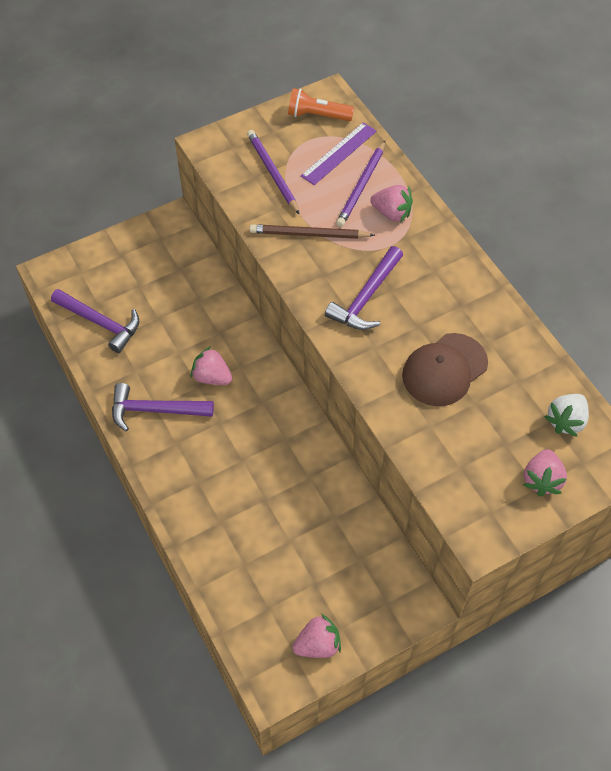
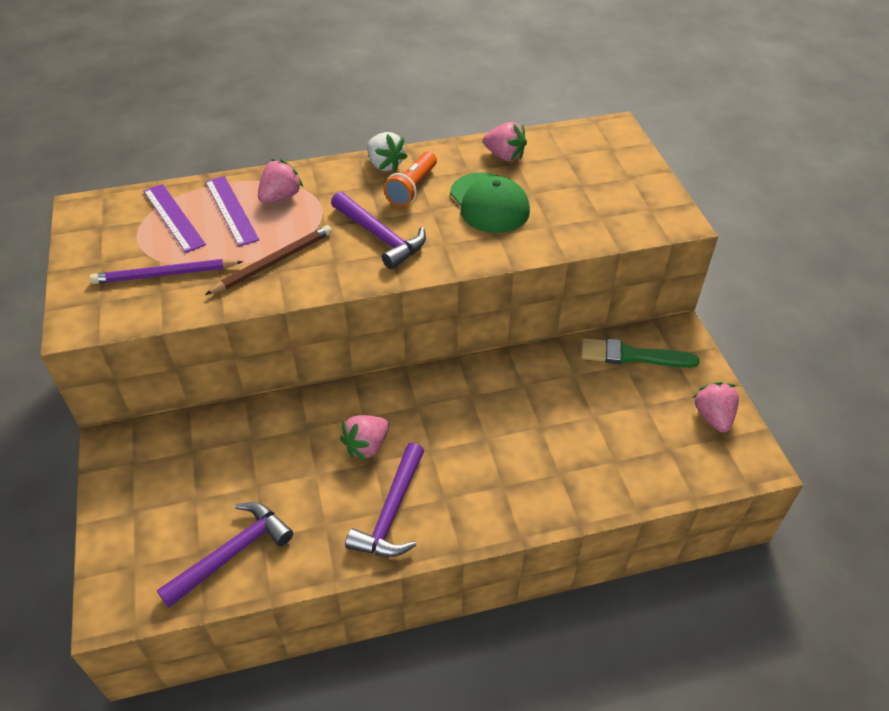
camera: 75 degrees left, 10 degrees down
(309, 234) = (273, 262): brown pencil -> brown pencil turned 150 degrees counterclockwise
(317, 115) = (106, 223): orange flashlight -> orange flashlight (412, 188)
(361, 186) = (231, 210): purple pencil -> purple ruler
(373, 564) = (632, 355): none -> green brush
(444, 370) = (489, 203): brown cap -> green cap
(541, 480) = (623, 173): pink strawberry -> pink strawberry (504, 155)
(566, 421) = (567, 147): white strawberry -> white strawberry (385, 165)

